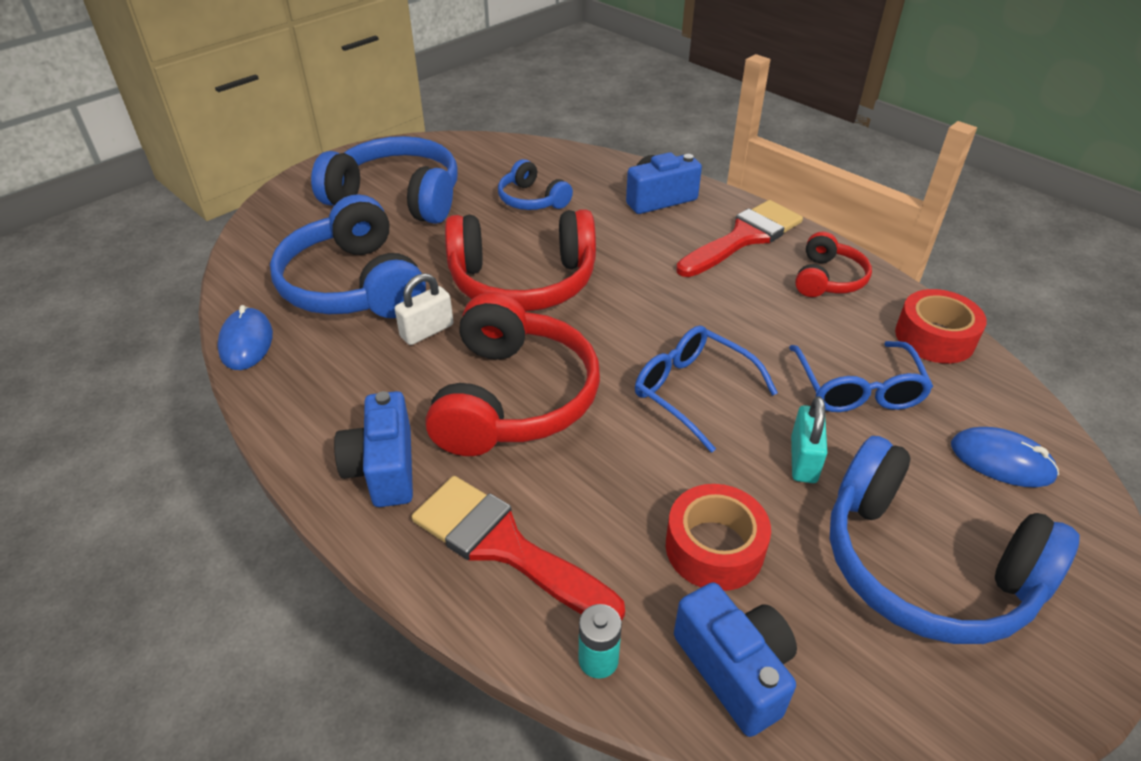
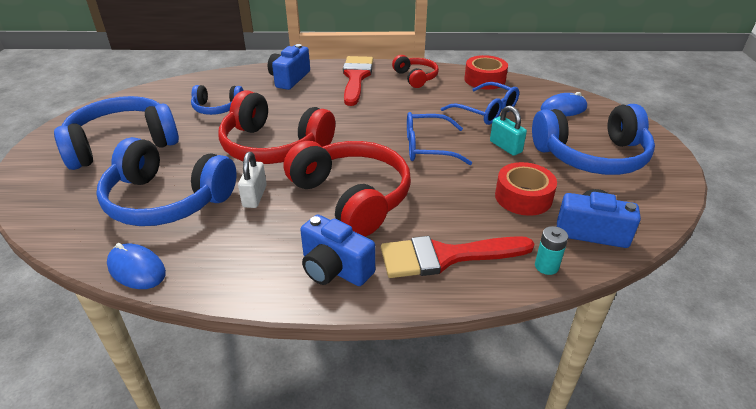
camera: 45 degrees left, 5 degrees down
(523, 282) = (274, 146): red headphones -> red headphones turned 75 degrees clockwise

